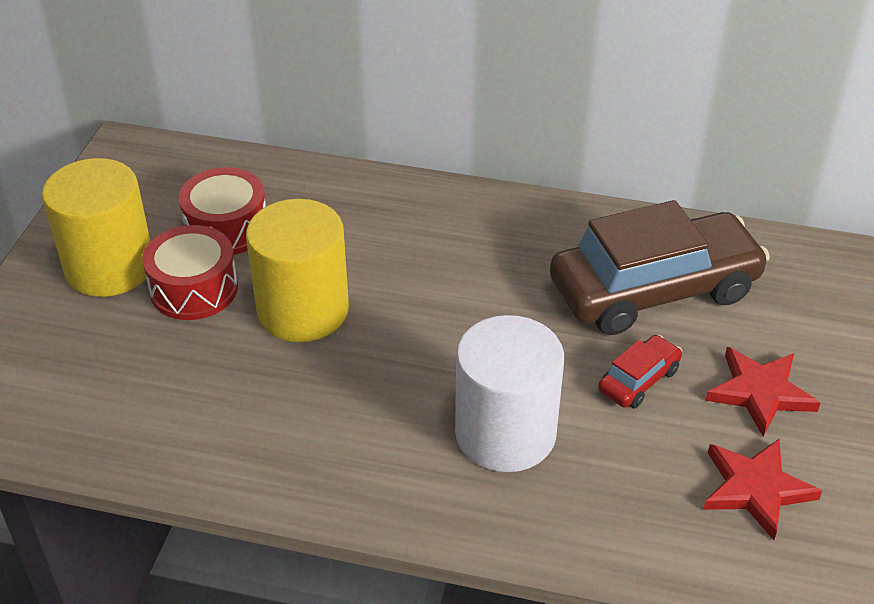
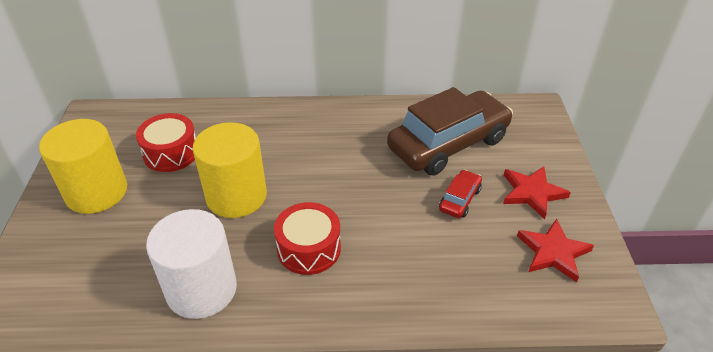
camera: 15 degrees left, 0 degrees up
(194, 289) = (159, 196): red drum -> red drum (309, 248)
(505, 433) = (391, 249): white cylinder -> white cylinder (201, 289)

